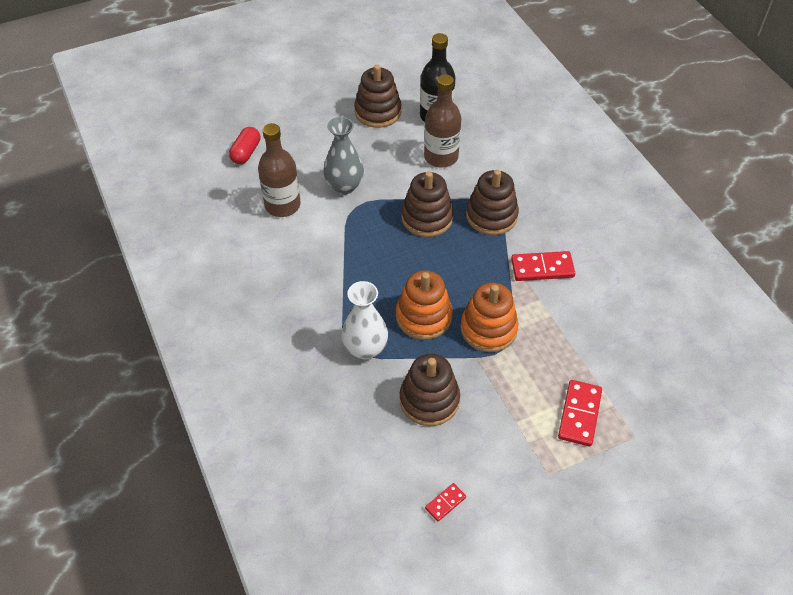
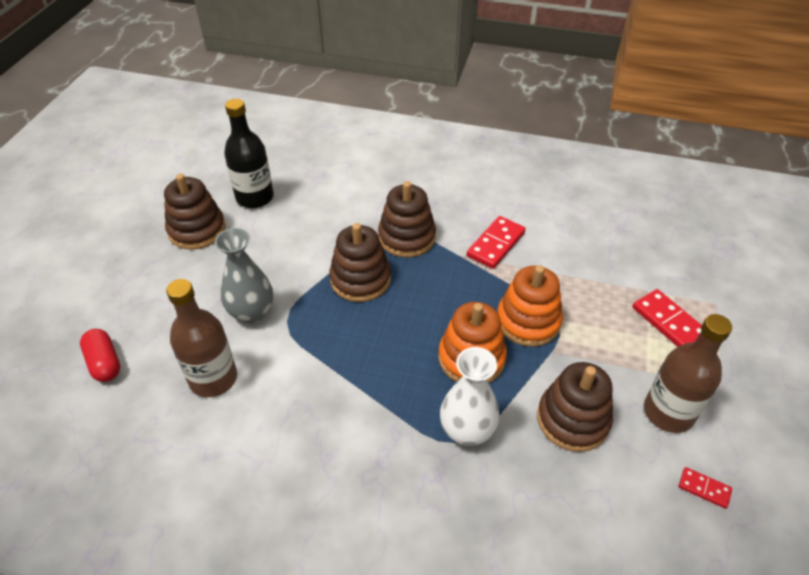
camera: 50 degrees left, 5 degrees down
(441, 157) = (304, 225): brown bottle -> brown bottle (668, 412)
(445, 503) = (704, 488): red domino -> red domino turned 60 degrees counterclockwise

